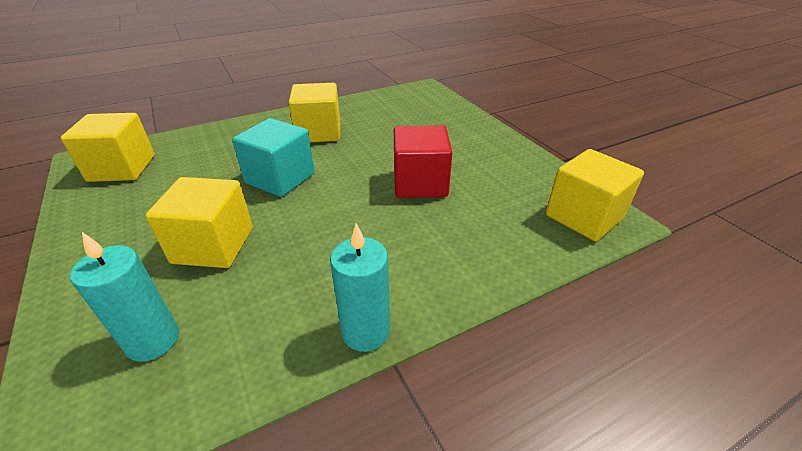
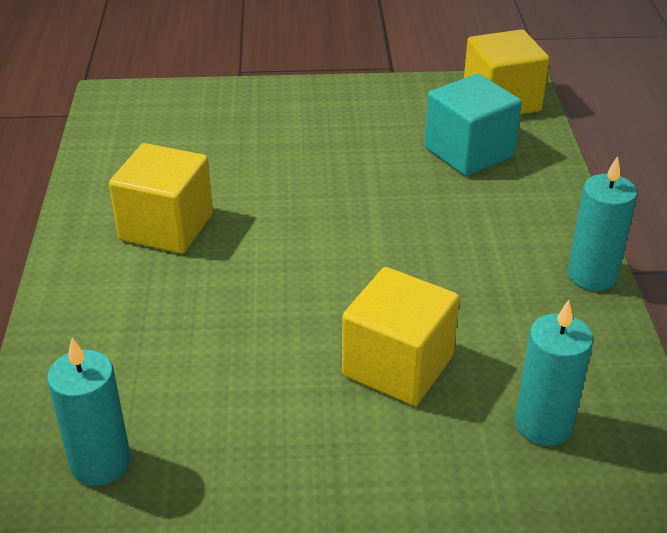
camera: 65 degrees left, 0 degrees up
(122, 168) = (100, 463): yellow cube -> turquoise candle
(280, 178) = (275, 286): turquoise cube -> turquoise cube (469, 152)
(420, 183) = (373, 177): red cube -> none

